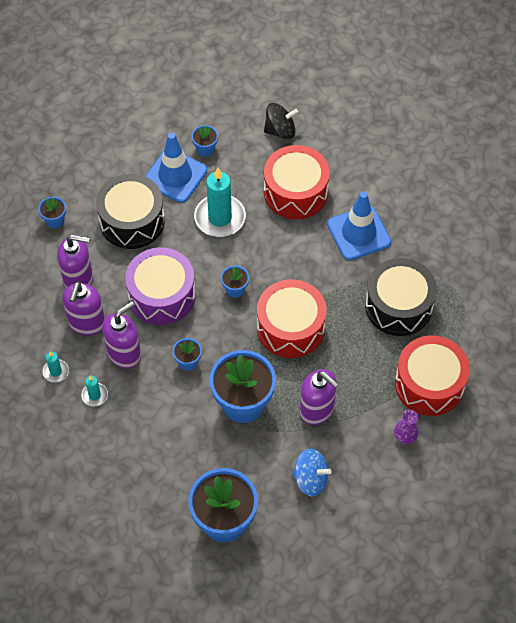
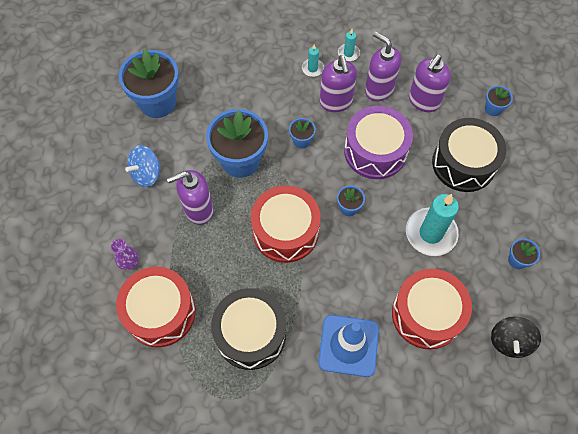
camera: 120 degrees right, 5 degrees up
(175, 176) = (497, 219): blue traffic cone -> none

